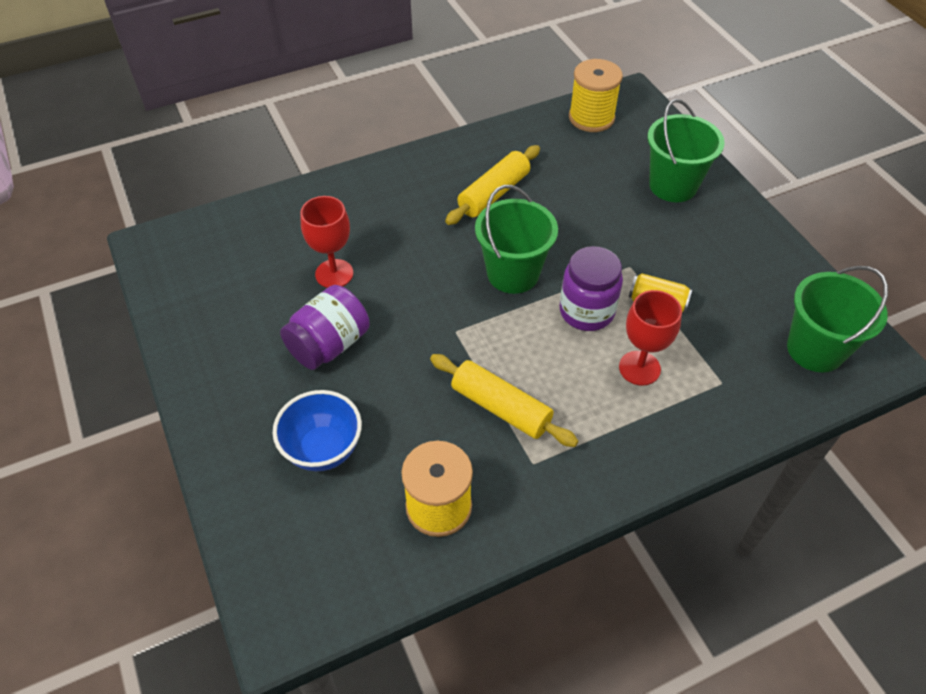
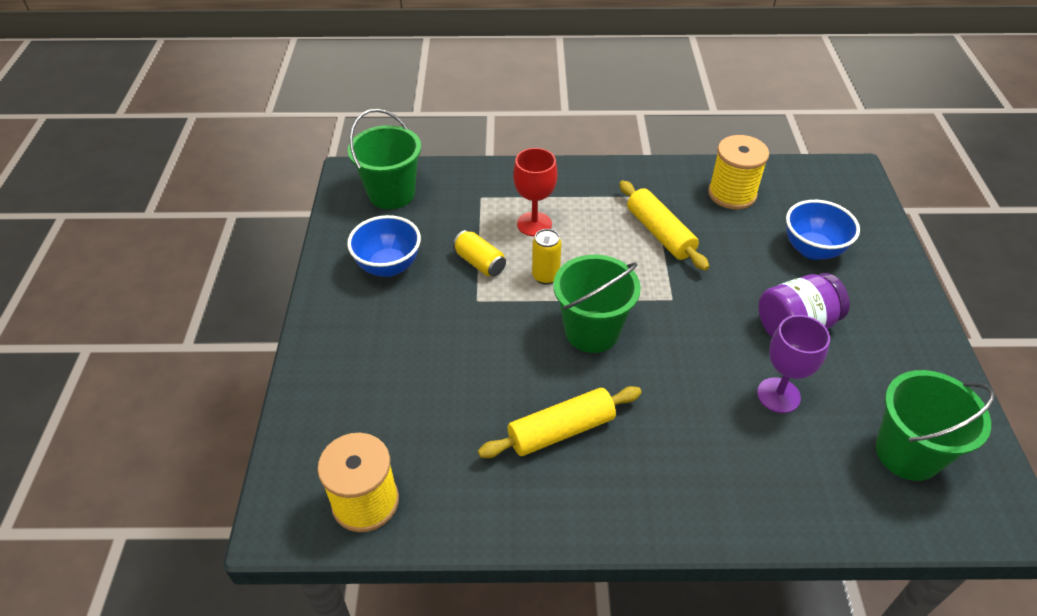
camera: 155 degrees left, 5 degrees down
(334, 274) = (778, 395): red goblet -> purple goblet
(586, 311) = (545, 276): purple jar -> yellow can
(673, 185) = (360, 366): green bucket -> green bucket (907, 453)
(734, 269) = (388, 266): none -> blue bowl

